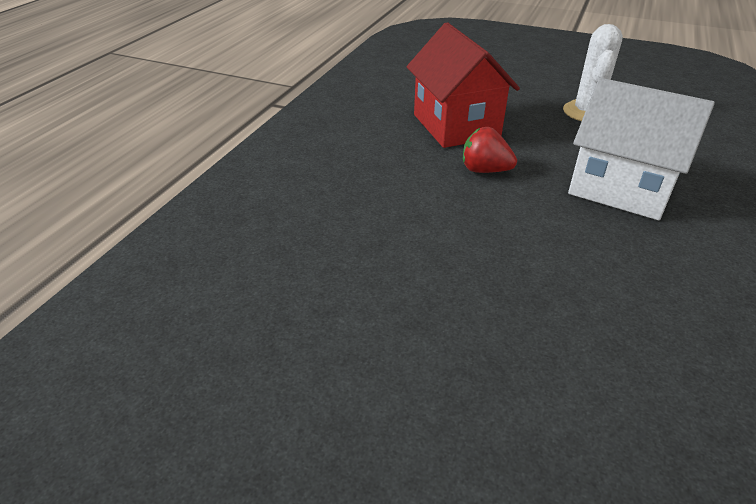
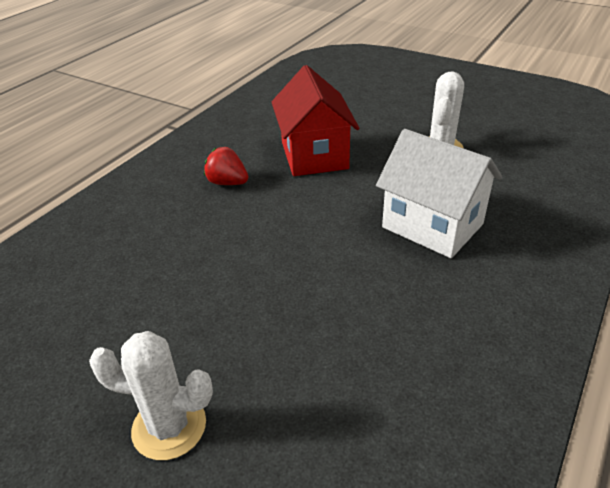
camera: 10 degrees right, 0 degrees up
(433, 442) = (169, 427): none -> white cactus
(484, 170) = (319, 200): red strawberry -> red strawberry (227, 183)

